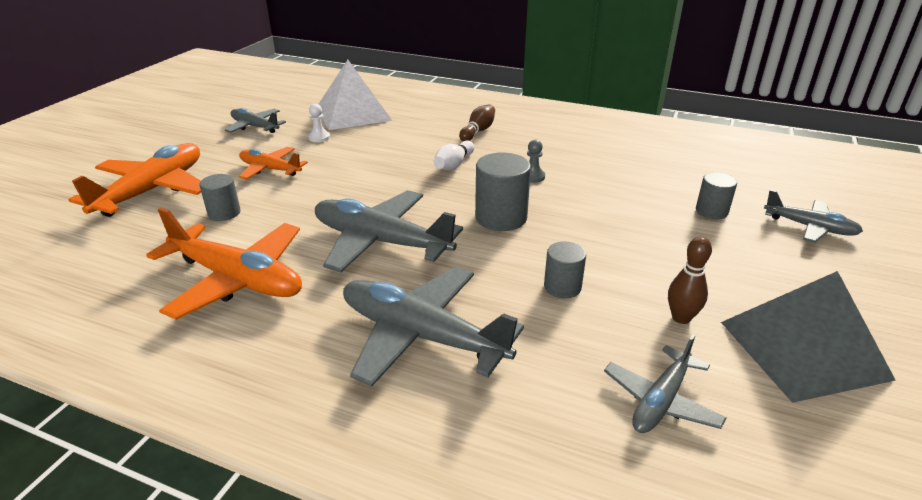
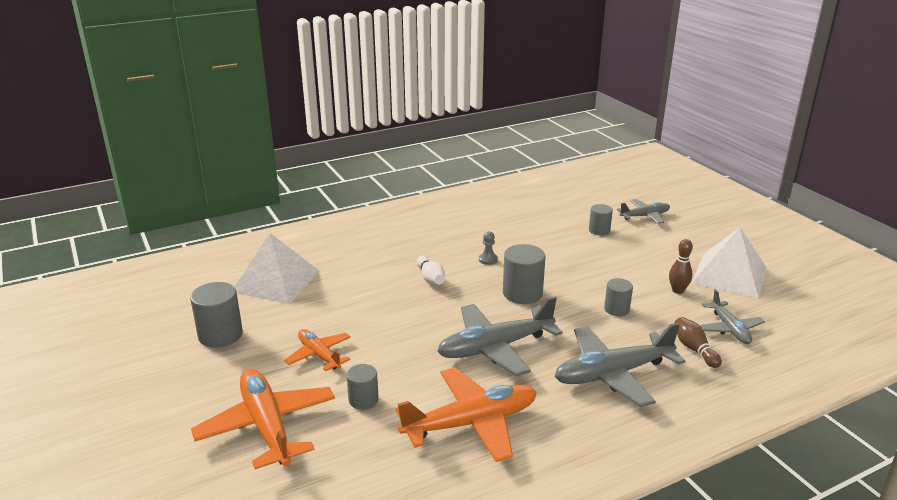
camera: 50 degrees left, 5 degrees down
(255, 127) = (220, 335): grey plane -> grey cylinder
(270, 169) = (319, 355): orange plane -> orange plane turned 75 degrees clockwise
(319, 137) = (296, 313): white pawn -> none
(478, 131) = (395, 247): brown bowling pin -> brown bowling pin (694, 349)
(803, 350) = (729, 275): grey pyramid -> white pyramid

